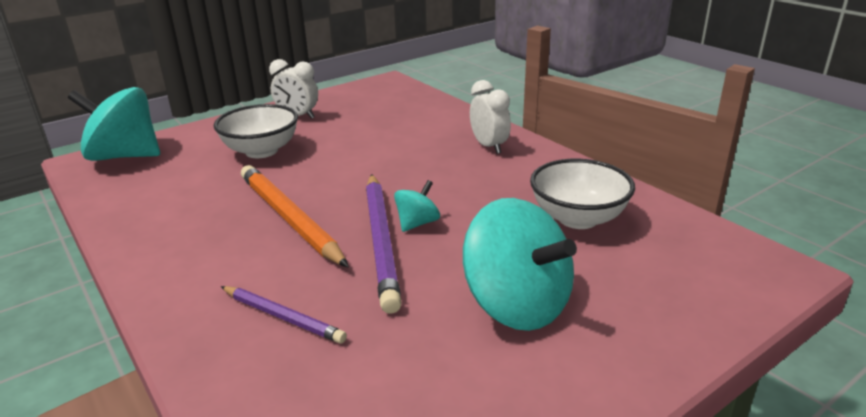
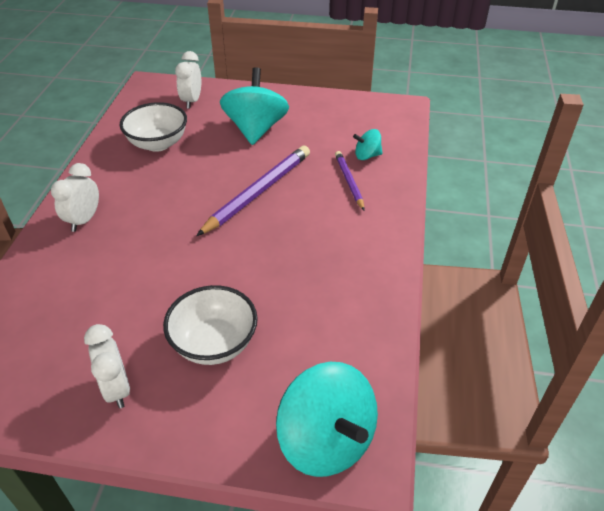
camera: 135 degrees left, 15 degrees up
(289, 218) = (280, 243): orange pencil -> none
(417, 223) = (226, 191): turquoise spinning top -> turquoise spinning top (367, 156)
(674, 285) = (192, 101): none -> white clock

